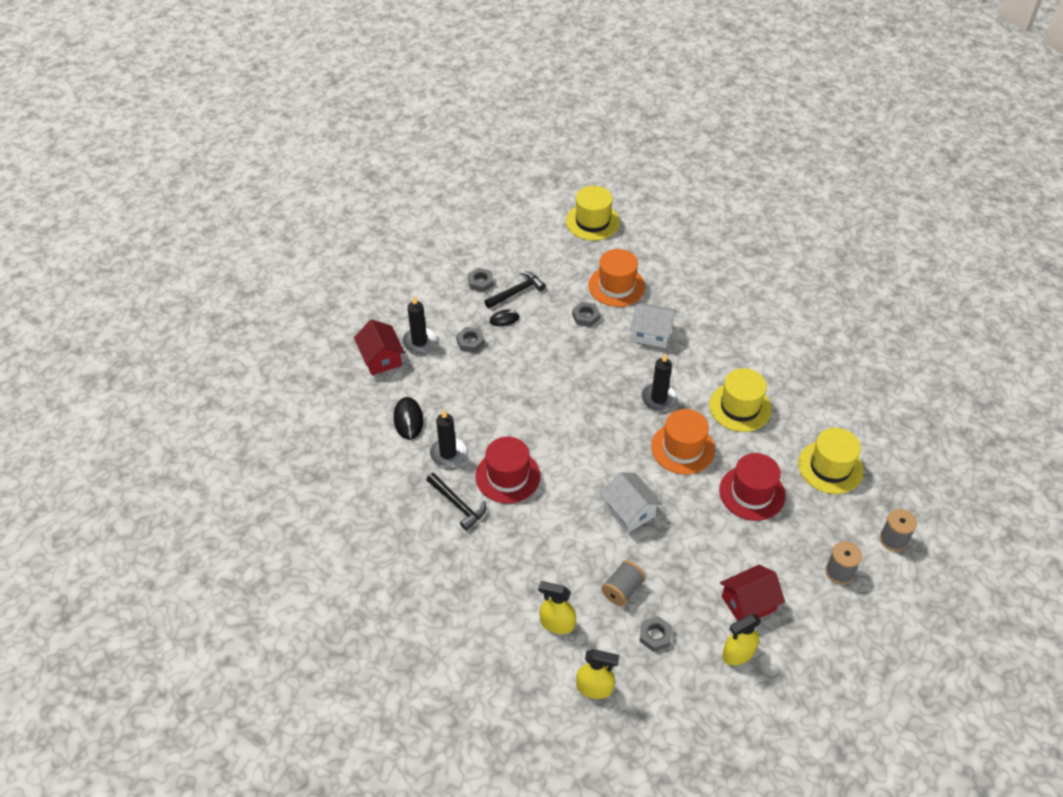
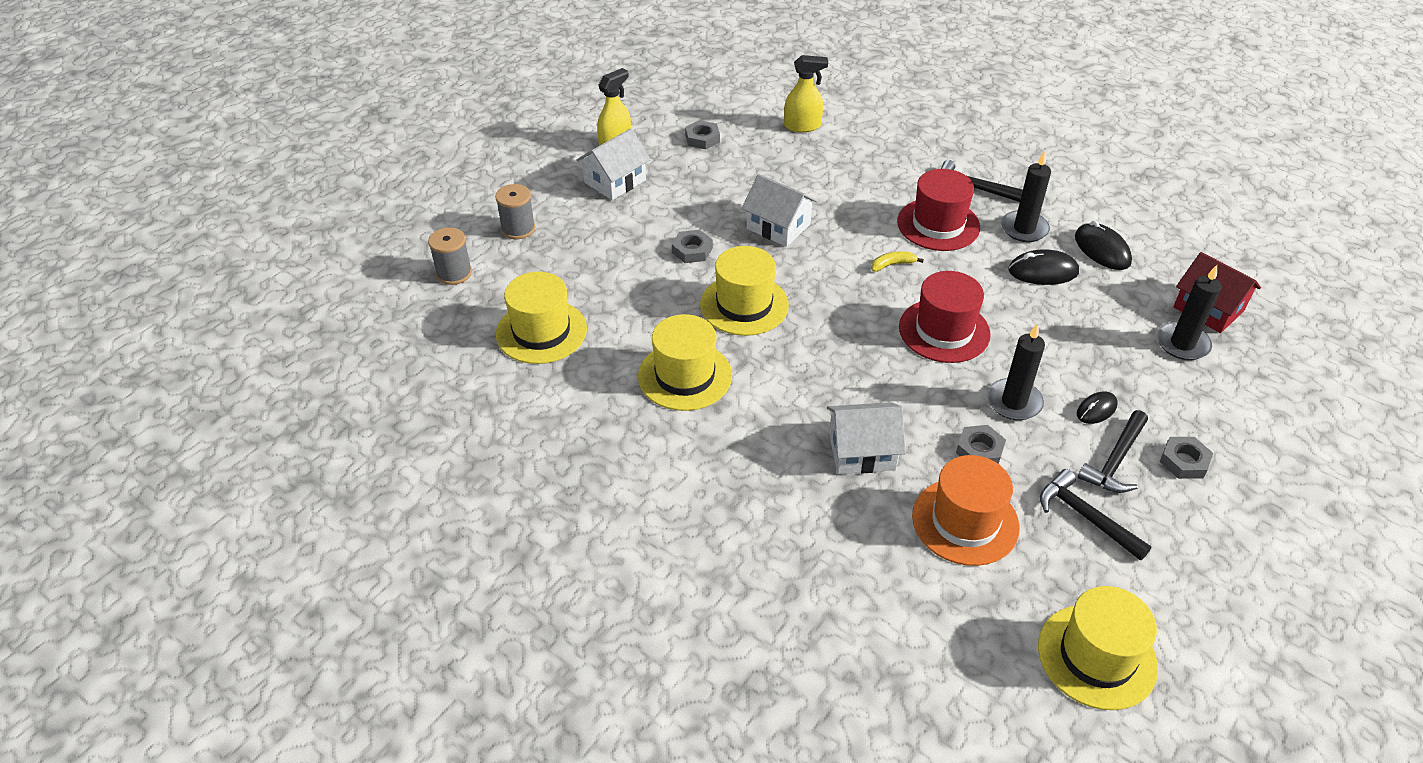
camera: 160 degrees right, 5 degrees down
(463, 415) = (1043, 272): none -> black mouse
(470, 342) = (1114, 363): grey nut -> grey nut (692, 250)
(553, 272) = (1086, 517): none -> black hammer
(563, 451) = (892, 264): none -> yellow banana
(594, 688) = (742, 96): yellow spray bottle -> none
(622, 590) = (751, 162): grey spool -> none
(658, 398) = (804, 357): black candle -> black candle (1014, 402)
(682, 448) = (744, 305): orange hat -> yellow hat
(748, 603) = (615, 181): red house -> white house
(752, 493) = (638, 278): red hat -> red hat (944, 331)

